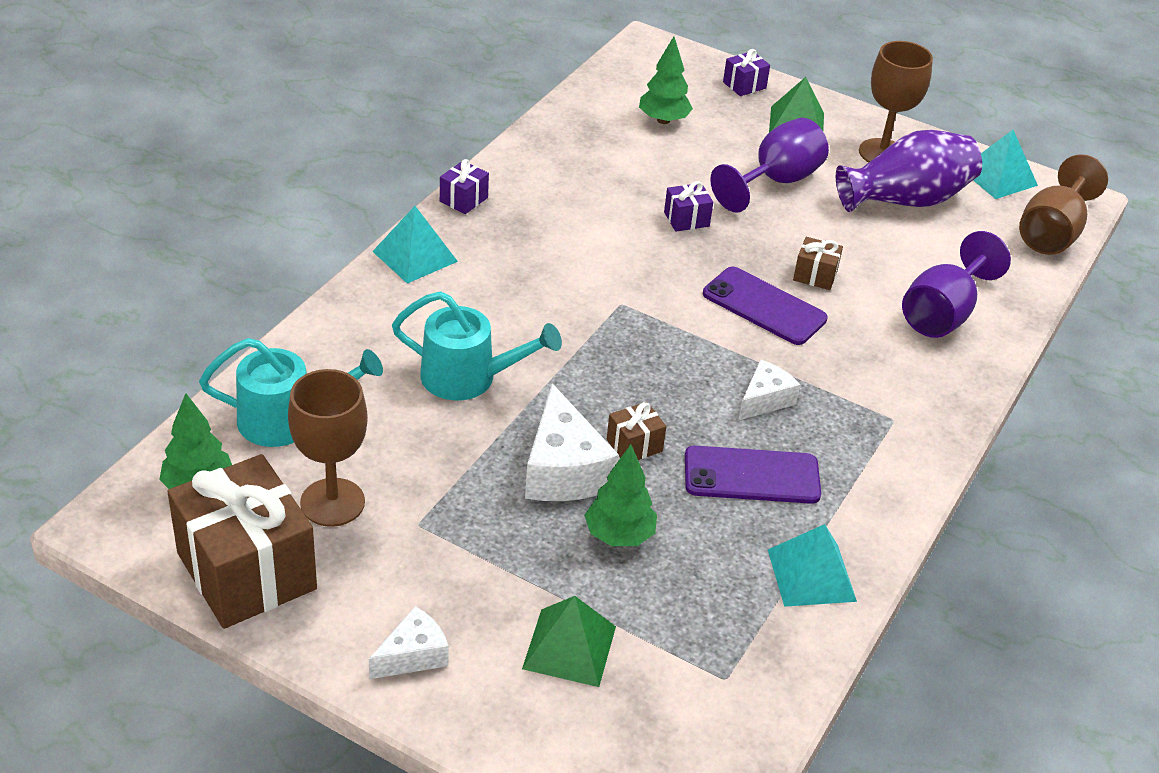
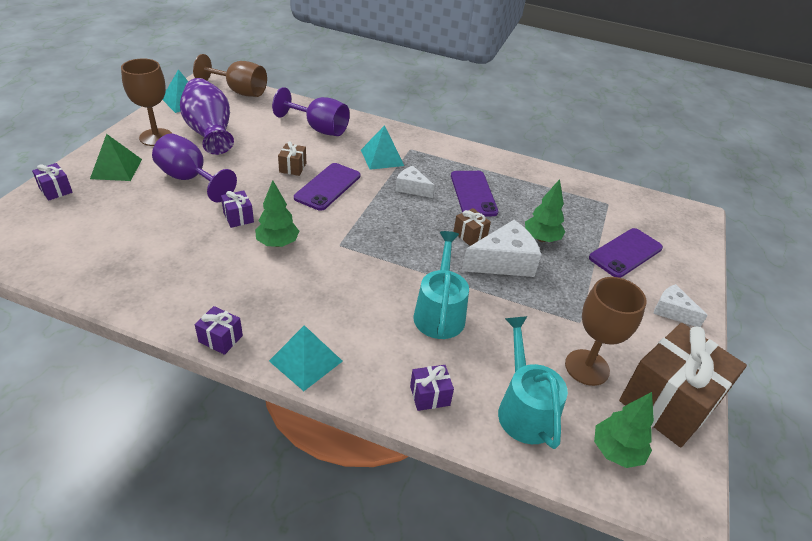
camera: 100 degrees left, 0 degrees up
(335, 344) = (429, 396): none -> purple gift
(569, 647) = (625, 253): green pyramid -> purple phone
(663, 120) = (103, 230): green tree -> green tree (277, 243)
(811, 575) = (530, 177): turquoise pyramid -> turquoise pyramid (382, 157)

